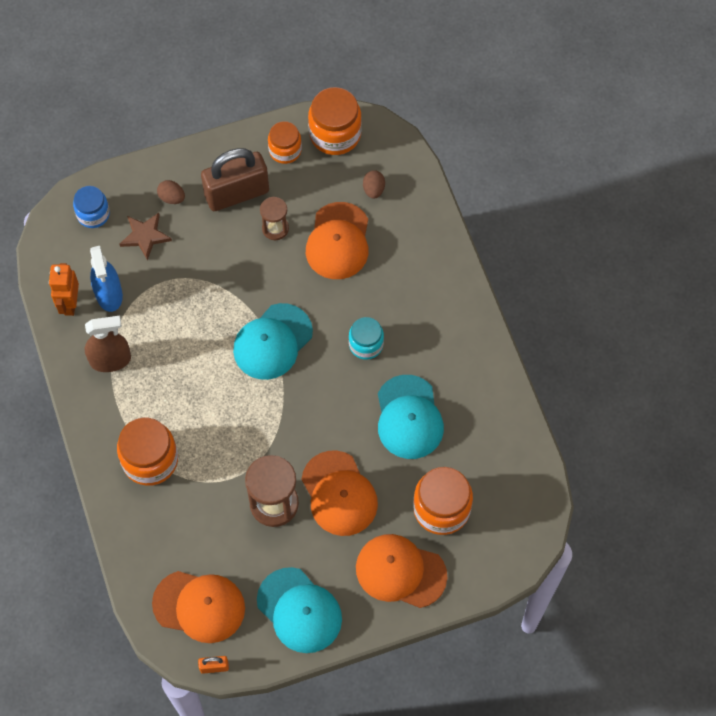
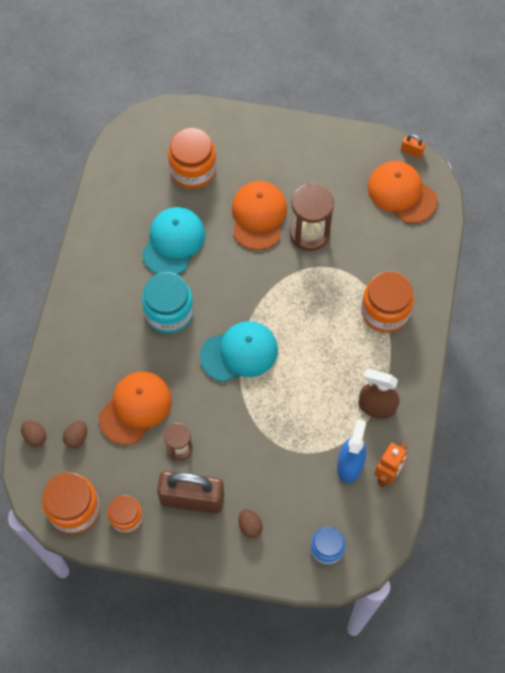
camera: 150 degrees left, 0 degrees up
(145, 236) = (292, 502): brown star -> none
(299, 610) = (333, 156): turquoise cap -> none
(366, 344) = (169, 312): turquoise jar -> turquoise jar, size x1.59
(400, 572) = (248, 145): orange cap -> none
(411, 172) = (35, 437): none -> brown egg

